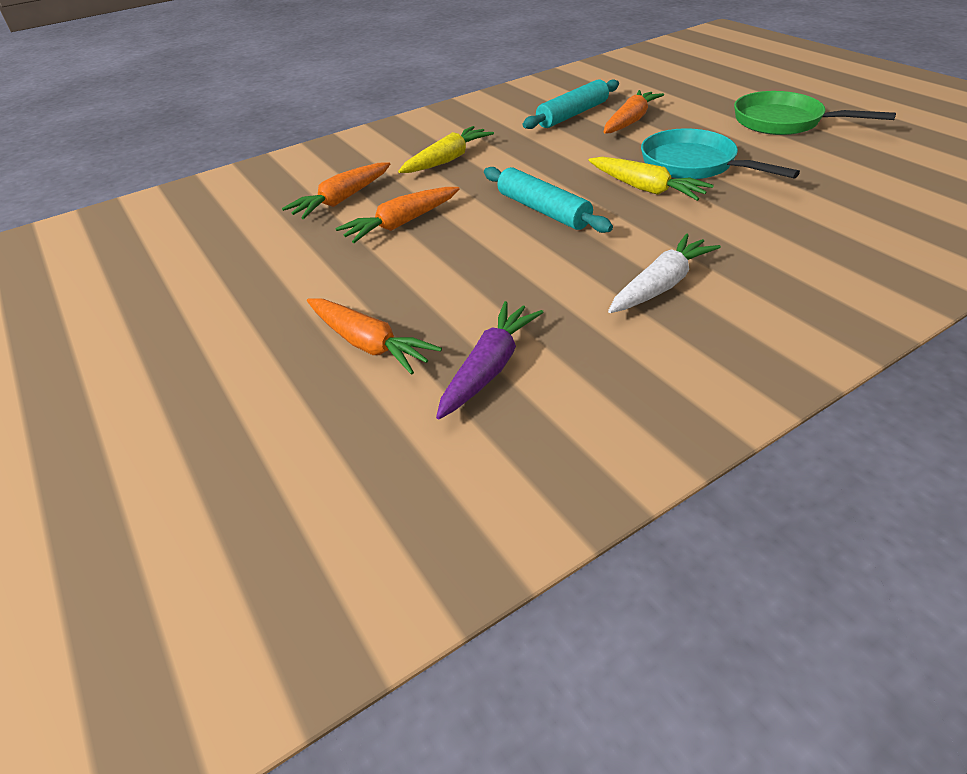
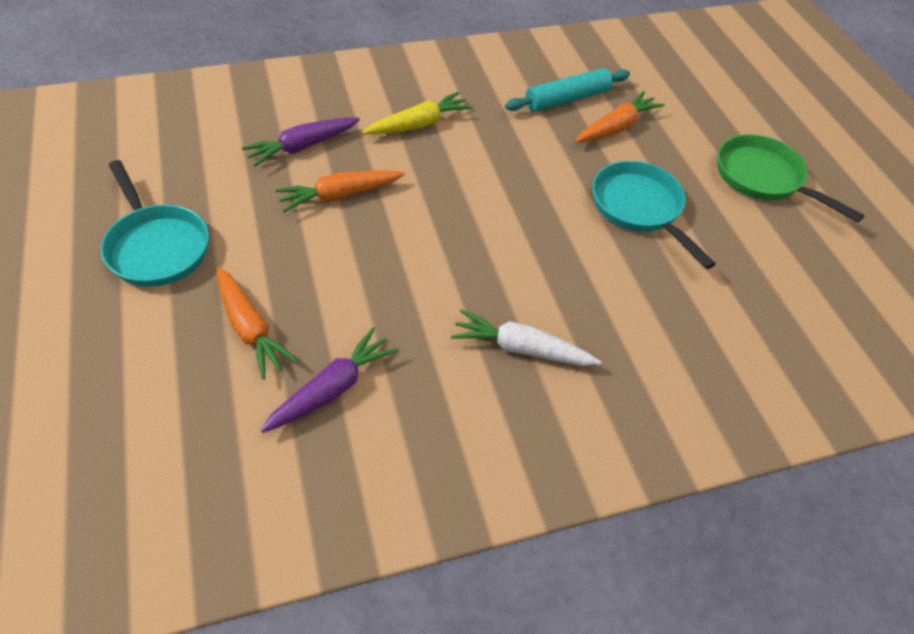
camera: 10 degrees right, 10 degrees up
(227, 307) = (157, 247): none -> turquoise pan
(342, 200) = (302, 147): orange carrot -> purple carrot
(543, 210) = (470, 222): turquoise rolling pin -> none
(646, 189) = (577, 225): yellow carrot -> none
(661, 285) = (521, 348): white carrot -> white carrot turned 135 degrees counterclockwise

